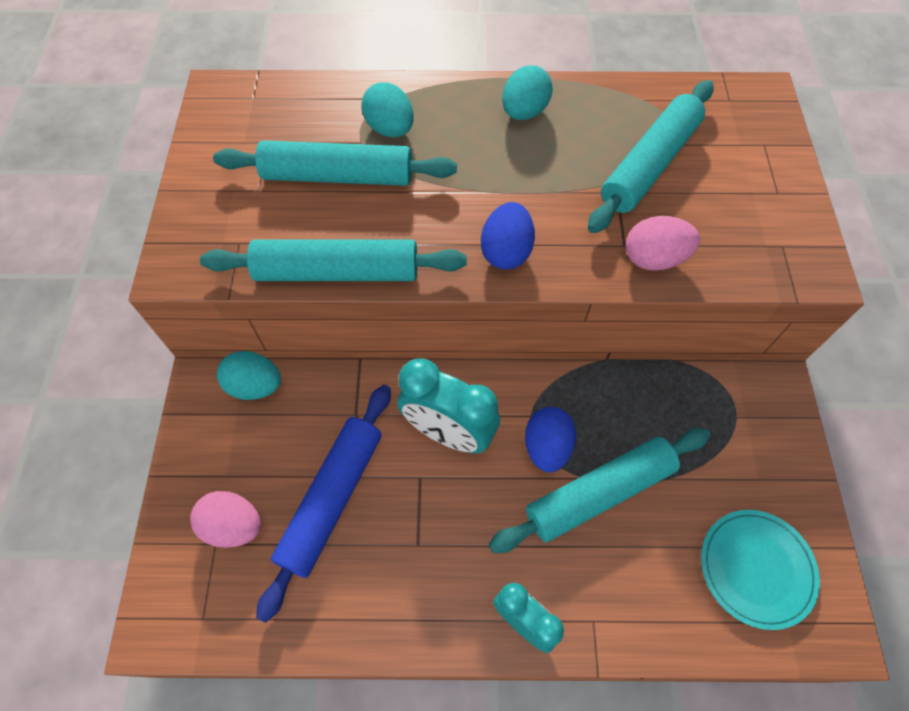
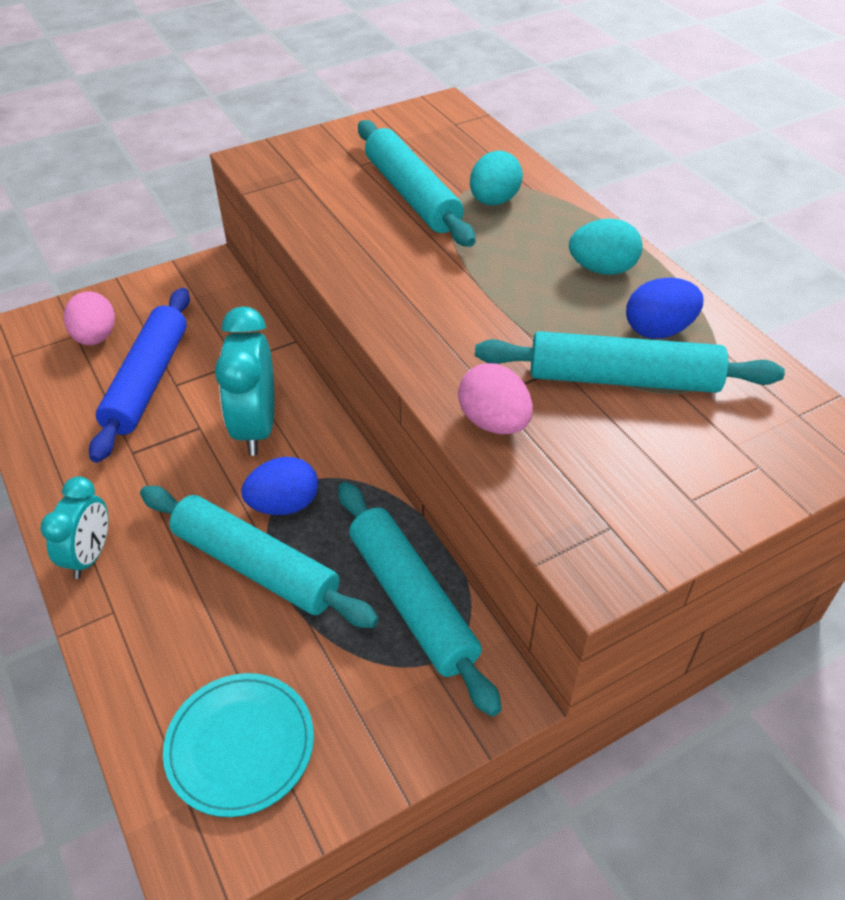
camera: 60 degrees right, 15 degrees down
(255, 386) = (227, 294): turquoise egg -> none
(332, 499) = (147, 381): blue rolling pin -> blue rolling pin turned 75 degrees counterclockwise
(337, 272) = (310, 233): turquoise rolling pin -> turquoise rolling pin (412, 601)
(506, 252) = (413, 318): blue egg -> blue egg (658, 330)

